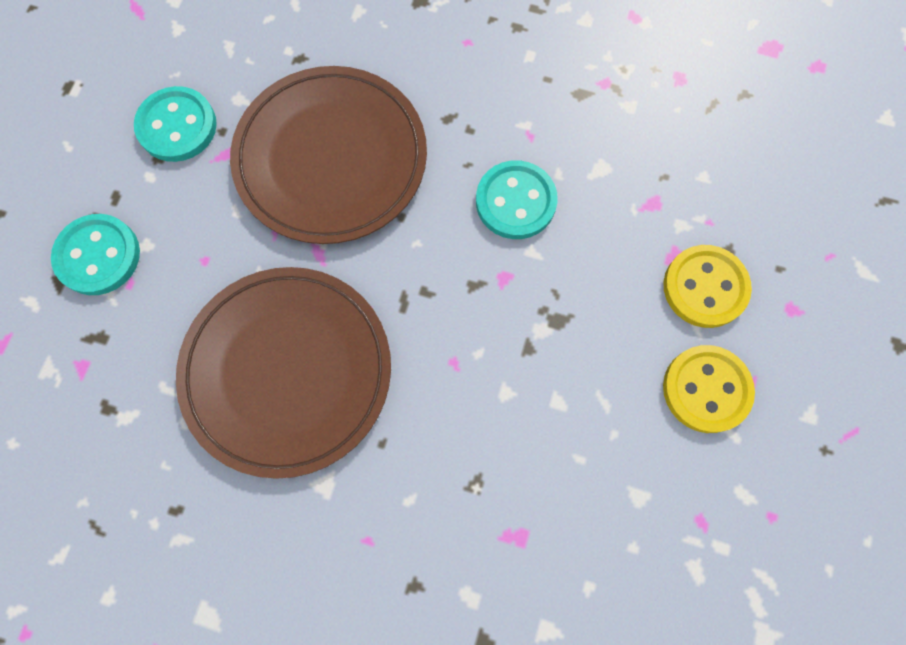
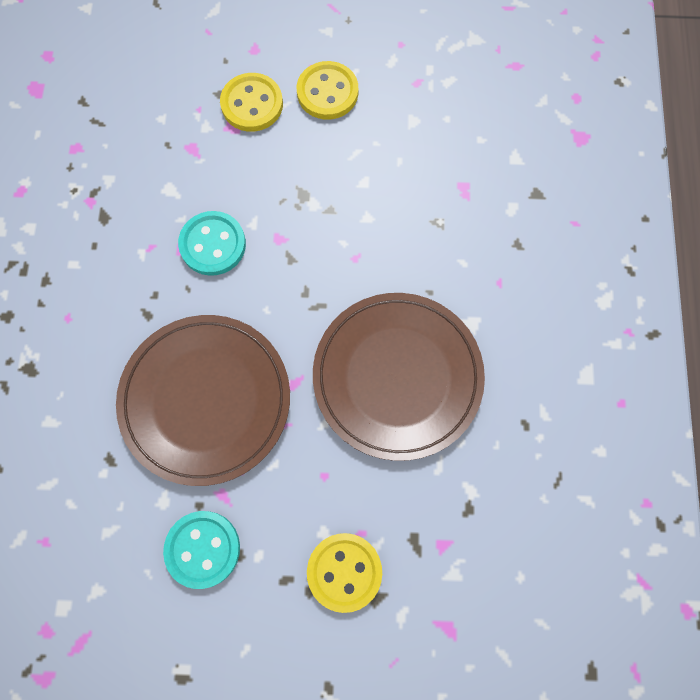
camera: 105 degrees left, 0 degrees up
(98, 256) = (344, 571): turquoise button -> yellow button

